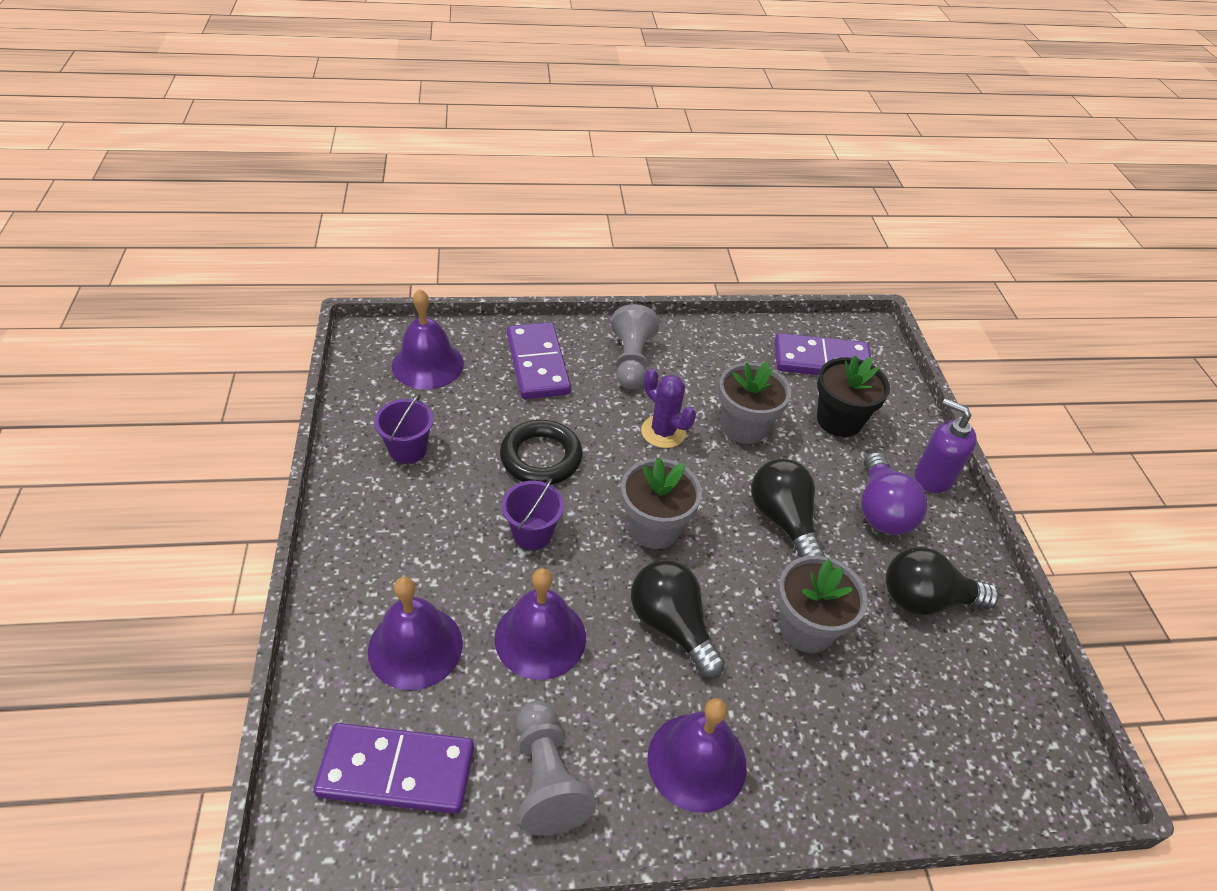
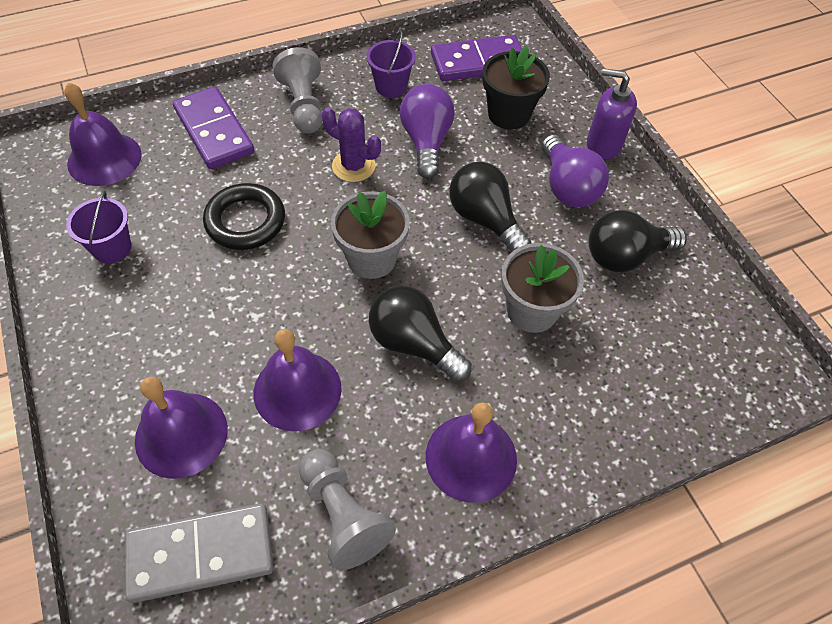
camera: 15 degrees left, 10 degrees up
(396, 771) = (201, 554): purple domino -> grey domino
(532, 533) = (259, 295): purple bucket -> purple bucket (391, 86)
(744, 427) = (426, 142): grey flower pot -> purple light bulb

